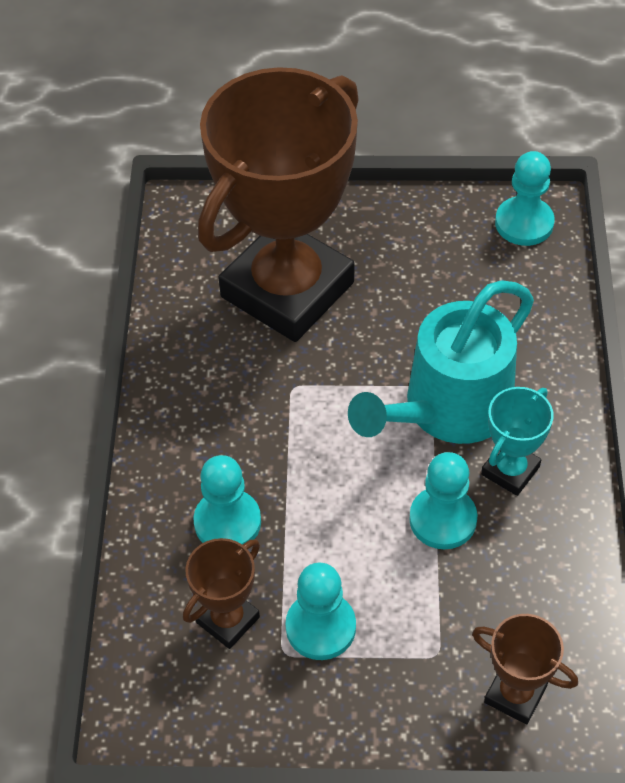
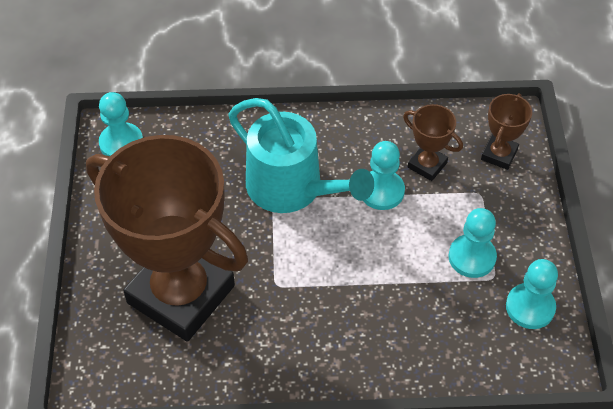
camera: 95 degrees left, 0 degrees up
(227, 522) = (398, 319): turquoise pawn -> turquoise pawn (530, 307)
(228, 620) = (475, 313): brown trophy -> brown trophy (427, 165)
(510, 470) = (340, 154): turquoise trophy -> none

